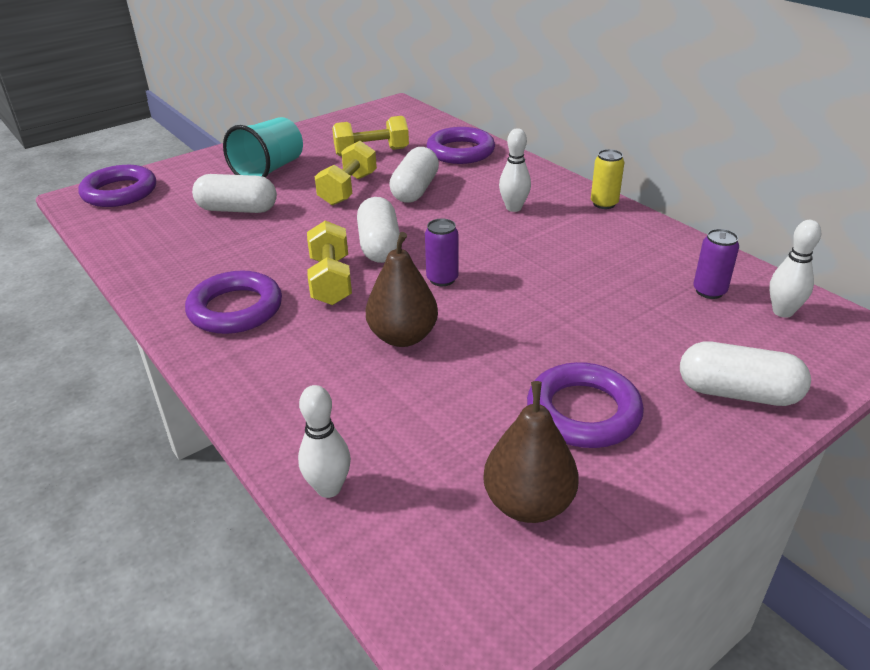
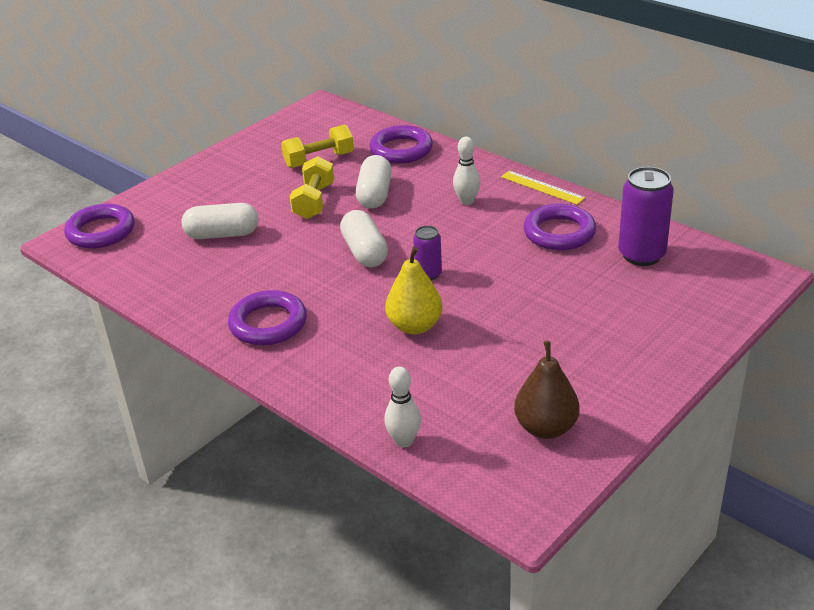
camera: 10 degrees left, 0 degrees up
(269, 170) = (231, 191): turquoise cup -> none
(331, 280) = (337, 288): yellow dumbbell -> none
(403, 337) = (415, 326): brown pear -> yellow pear
(583, 412) = (567, 361): purple ring -> purple ring (559, 233)
(604, 204) = (542, 187): yellow can -> yellow ruler
(709, 291) = (641, 255): purple can -> purple can, size x1.78
(737, 393) = (673, 331): white capsule -> none
(782, 312) = (698, 264): white bowling pin -> none

